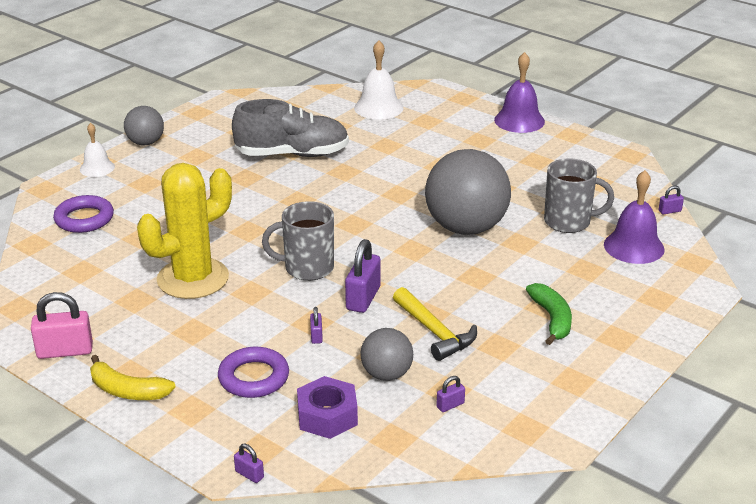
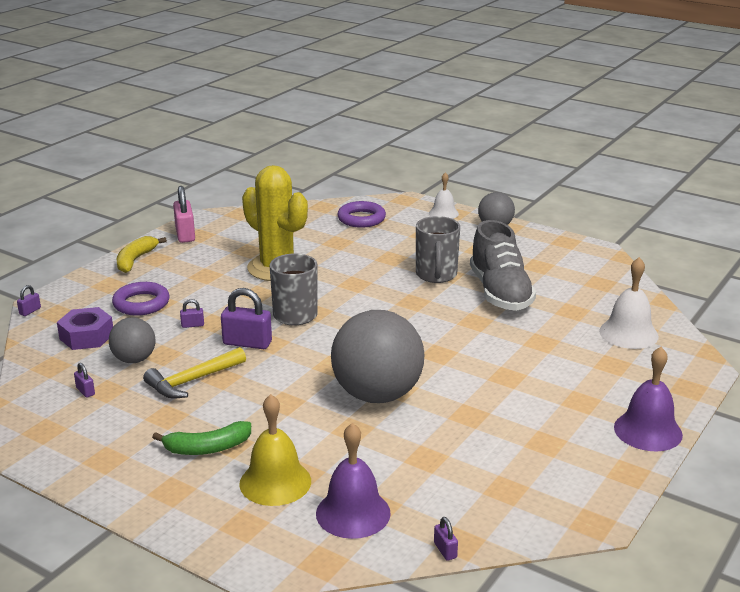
camera: 85 degrees right, 5 degrees down
(569, 222) = (401, 464): grey mug -> grey mug (436, 275)
(599, 282) = (275, 482): none -> yellow bell

